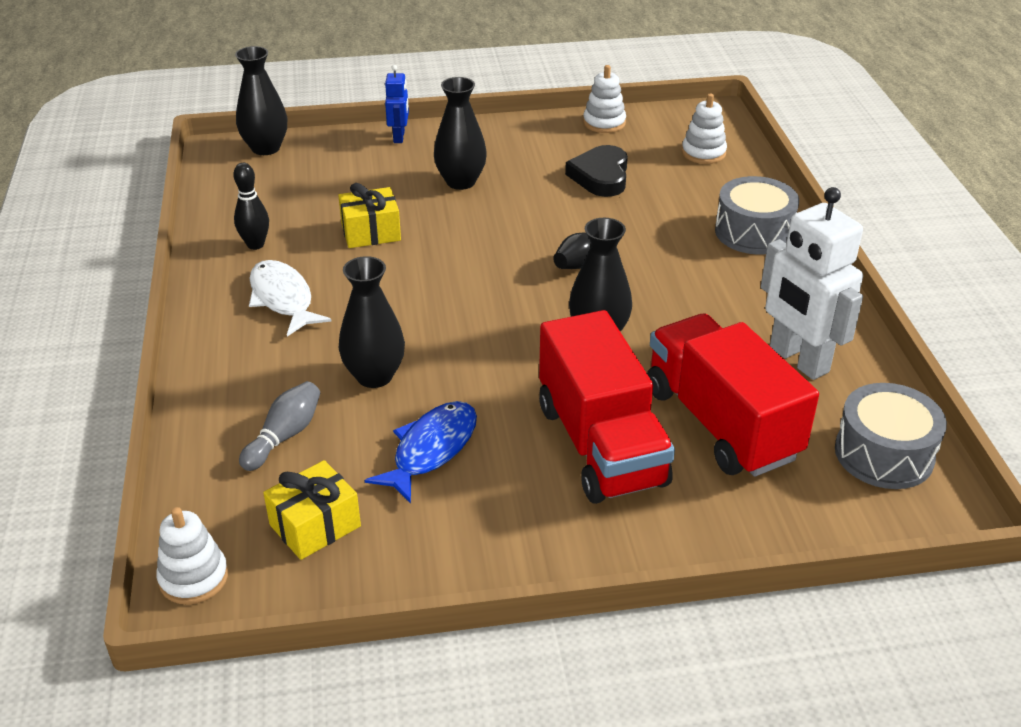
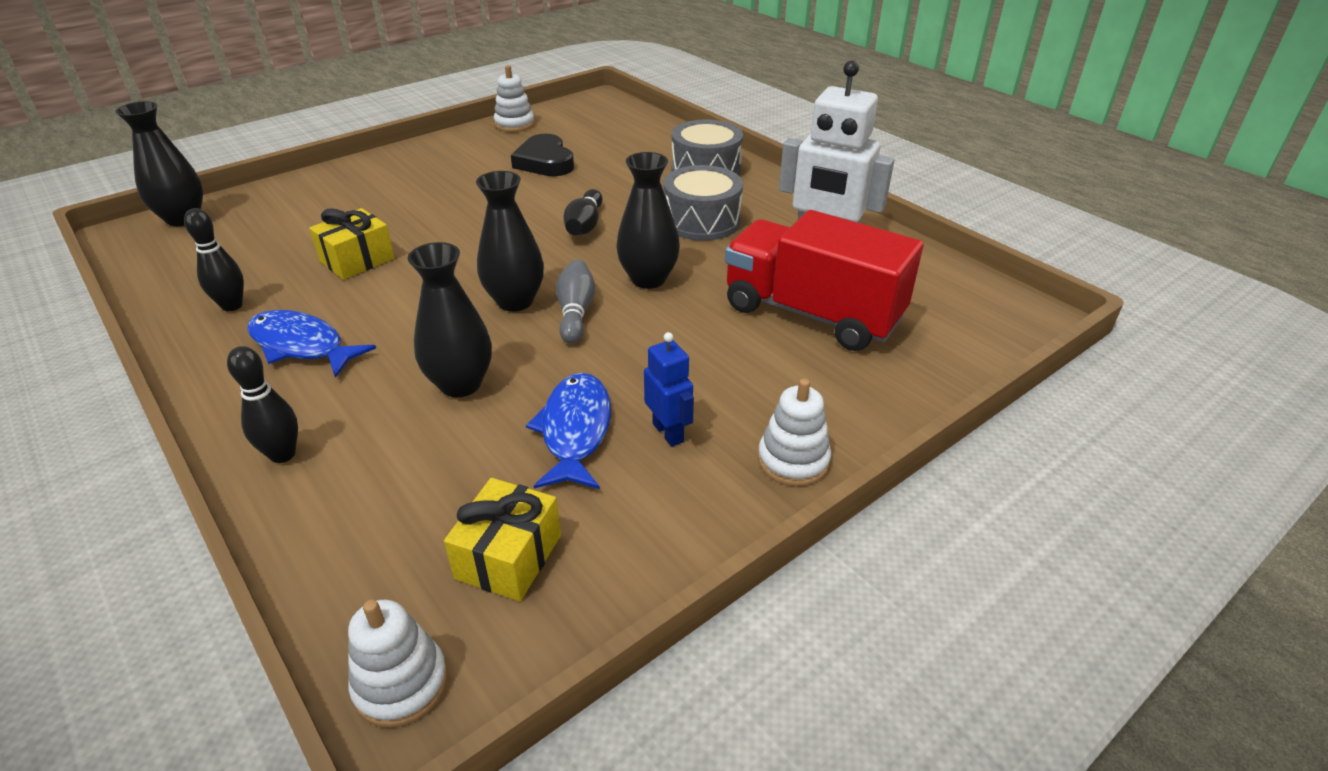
camera: 30 degrees left, 0 degrees up
(219, 385) = (283, 454): none -> black bowling pin
(283, 299) = (302, 345): white fish -> blue fish
(284, 436) = (402, 478): grey bowling pin -> grey bowling pin (575, 312)
(399, 137) = (327, 176): blue robot -> blue robot (668, 432)
(461, 182) = (418, 196): black vase -> black vase (515, 301)
(600, 445) = (730, 367): red truck -> none
(703, 153) = (616, 126): white stacking toy -> white stacking toy (793, 461)
(884, 454) = (950, 293): grey drum -> grey drum (701, 221)

